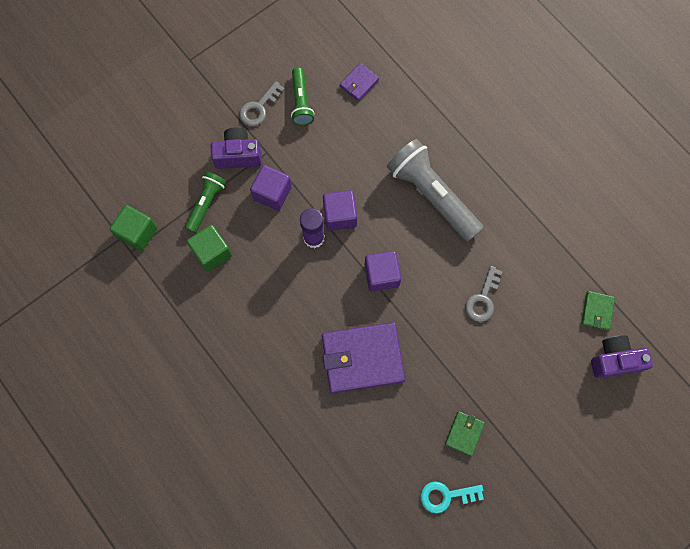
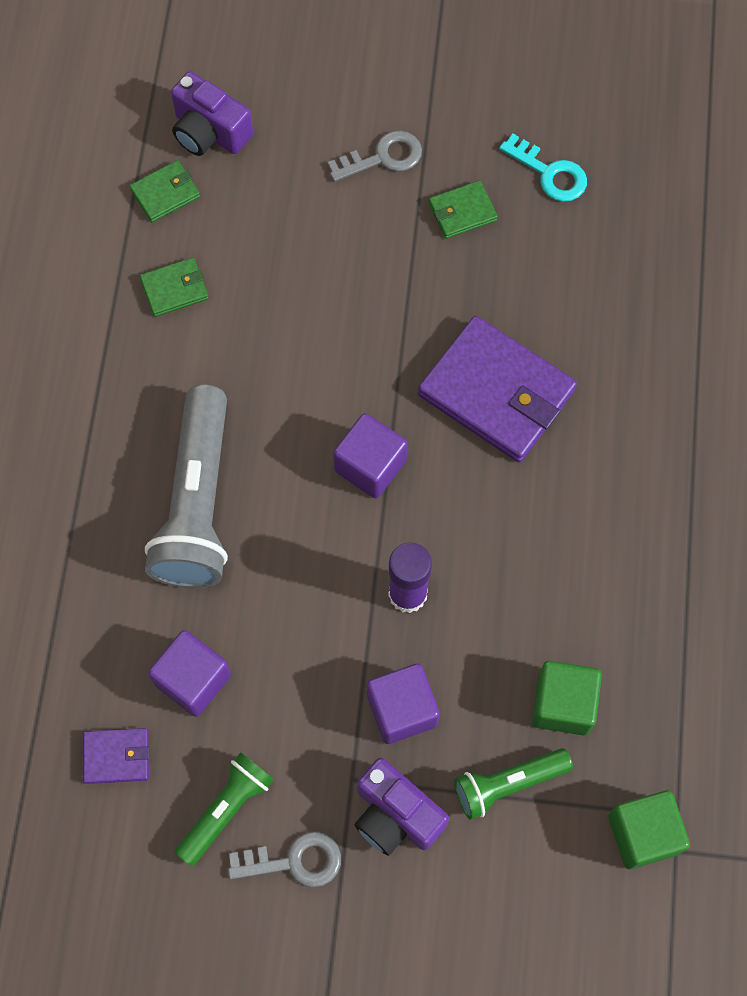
camera: 135 degrees left, 5 degrees down
(340, 215) = (343, 591): purple cube -> purple cube (193, 680)
(483, 299) = (279, 325): grey key -> grey key (383, 157)
(542, 272) = (174, 289): none -> green wallet

